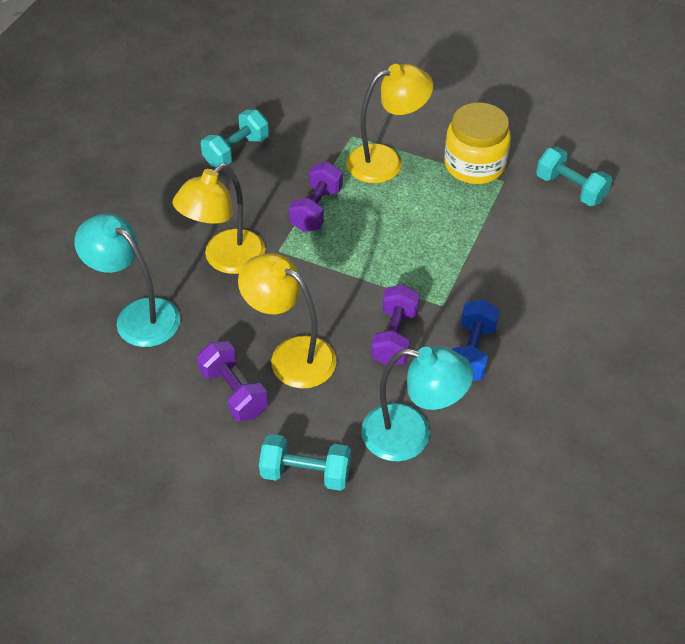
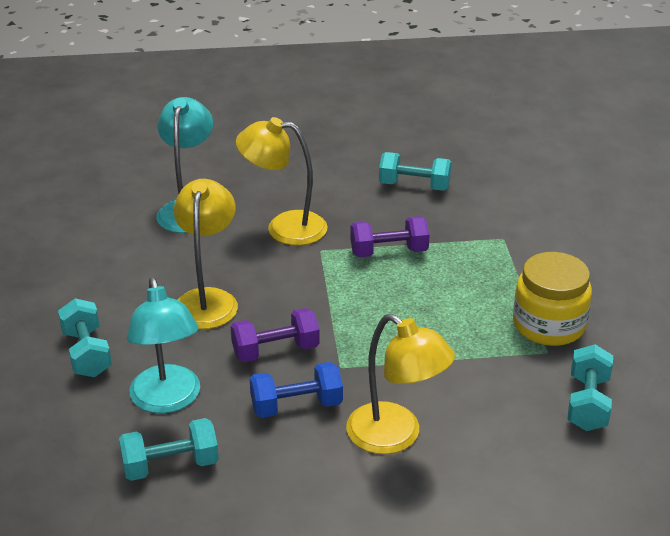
camera: 60 degrees right, 15 degrees down
(233, 392) = (145, 284): purple dumbbell -> none
(386, 161) = (492, 269): yellow lamp -> yellow lamp (395, 436)
(494, 463) = (170, 465): none -> turquoise dumbbell

